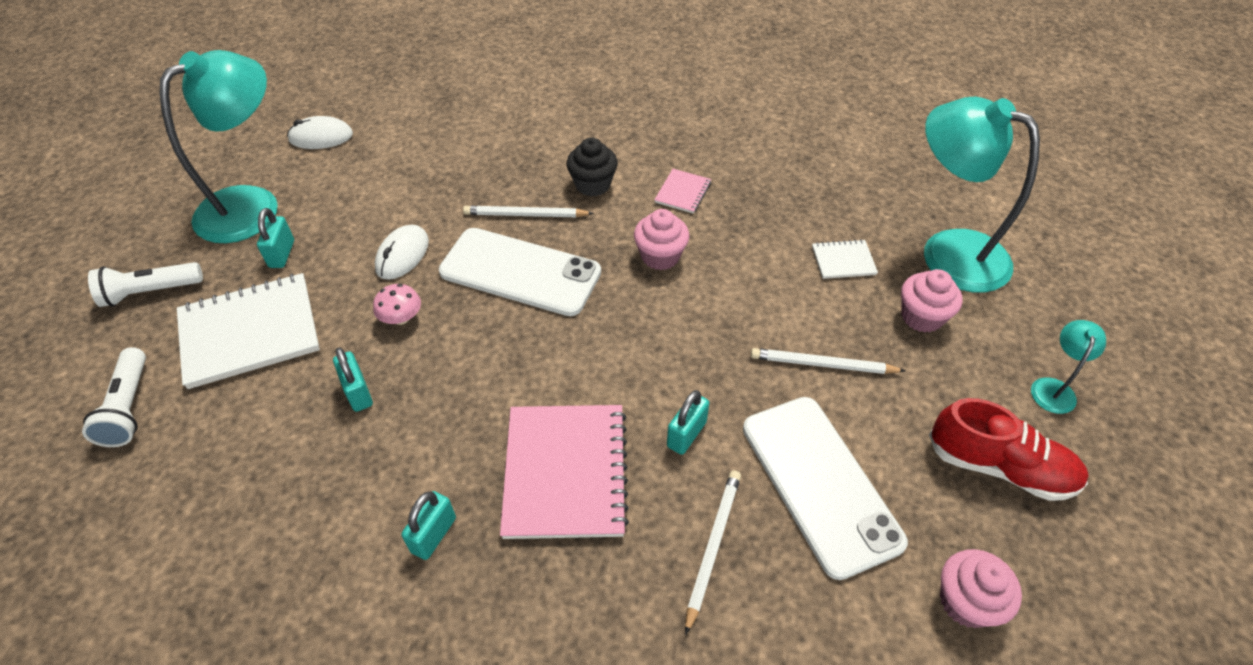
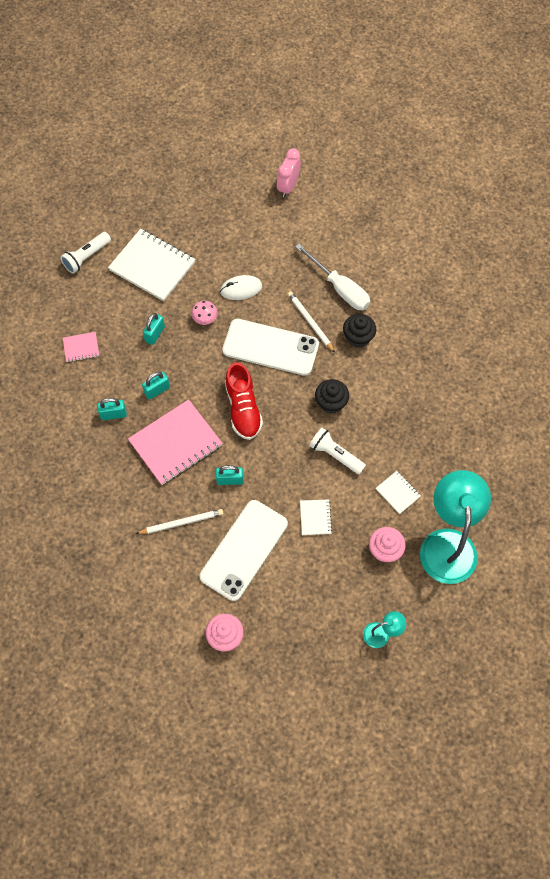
camera: 55 degrees right, 15 degrees up
(150, 292) = (142, 208): white flashlight -> white flashlight (335, 455)
(252, 205) = (220, 200): turquoise lamp -> none
(282, 254) = (202, 239): turquoise padlock -> turquoise padlock (157, 390)
(321, 137) = (288, 187): white mouse -> pink clock
(509, 165) = (339, 288): none -> white screwdriver
(520, 272) = (270, 347): white phone -> white phone turned 60 degrees counterclockwise
(660, 256) = (331, 403): pink cupcake -> black cupcake
(682, 192) = (388, 385): pink notebook -> pink notebook (81, 347)
(822, 365) = (315, 517): white pencil -> white notebook
(1000, 467) = (310, 625): red shoe -> red shoe (243, 409)

